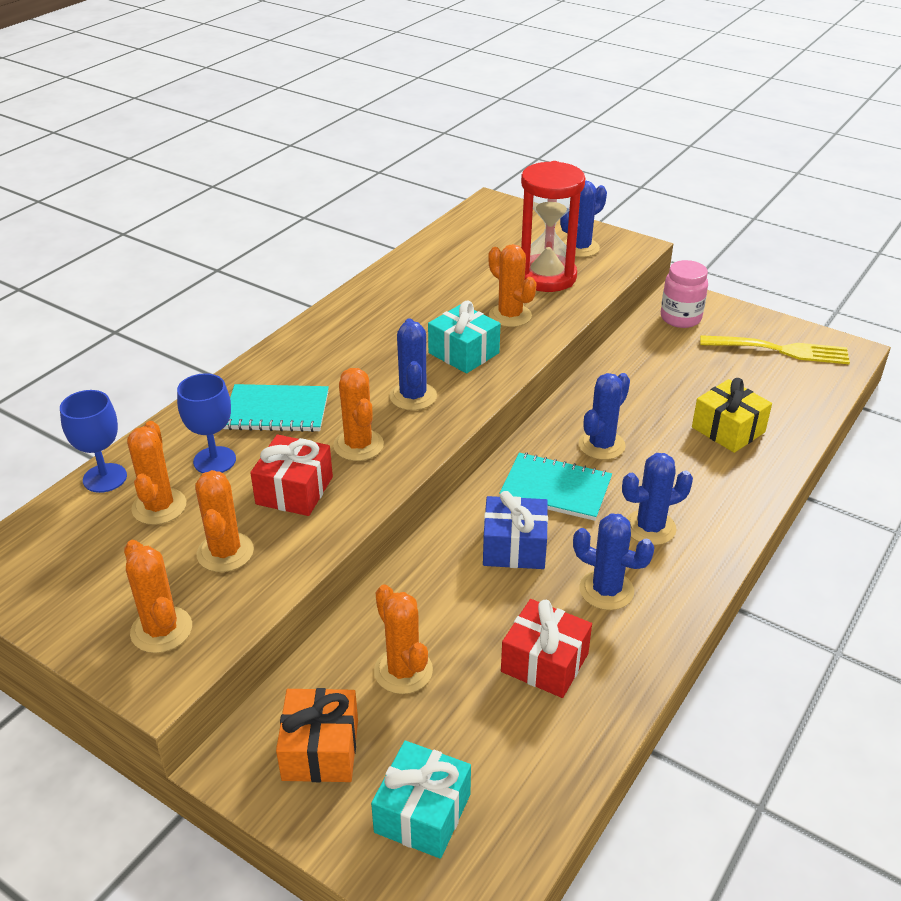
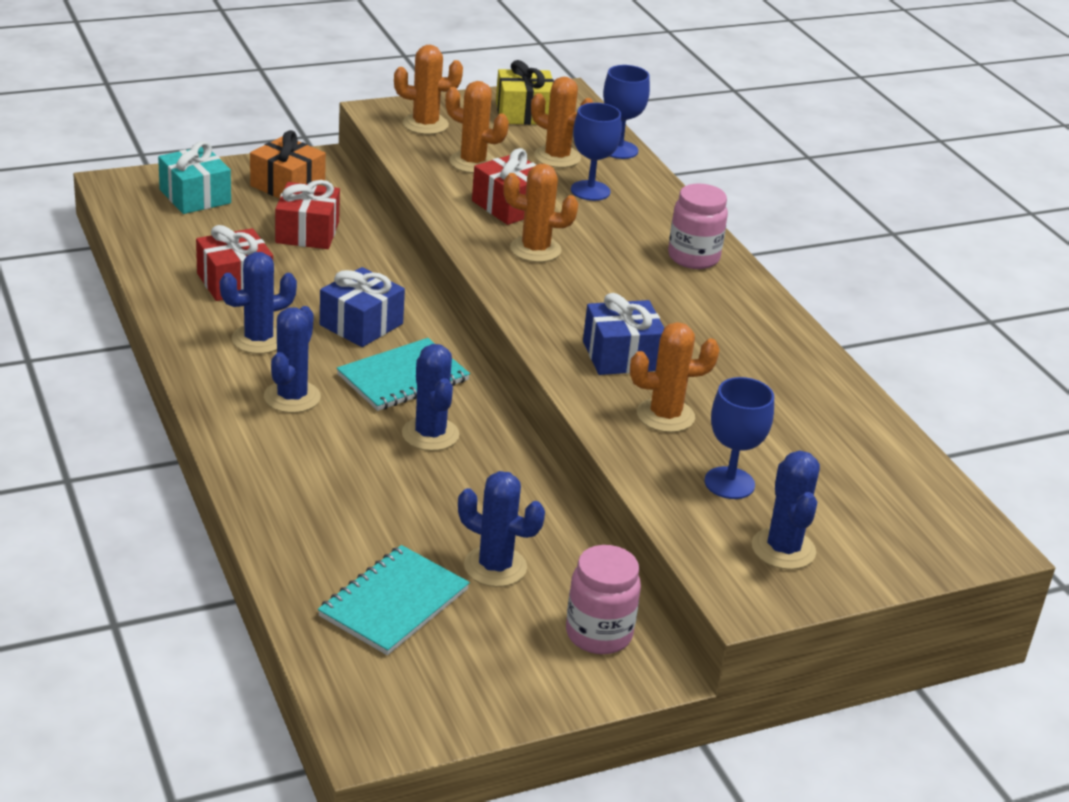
camera: 120 degrees right, 5 degrees down
(277, 411) = (631, 235): turquoise notebook -> turquoise notebook (394, 603)
(282, 372) = (693, 258): none -> pink jar
(403, 671) = (307, 232): orange cactus -> red gift
(413, 396) = (577, 300): blue cactus -> blue cactus (495, 567)
(463, 353) = (621, 356): turquoise gift -> blue gift
(546, 277) = (729, 483): red hourglass -> blue goblet
(728, 429) = (354, 526): yellow gift -> yellow gift (524, 113)
(780, 350) = (440, 672): yellow fork -> none

